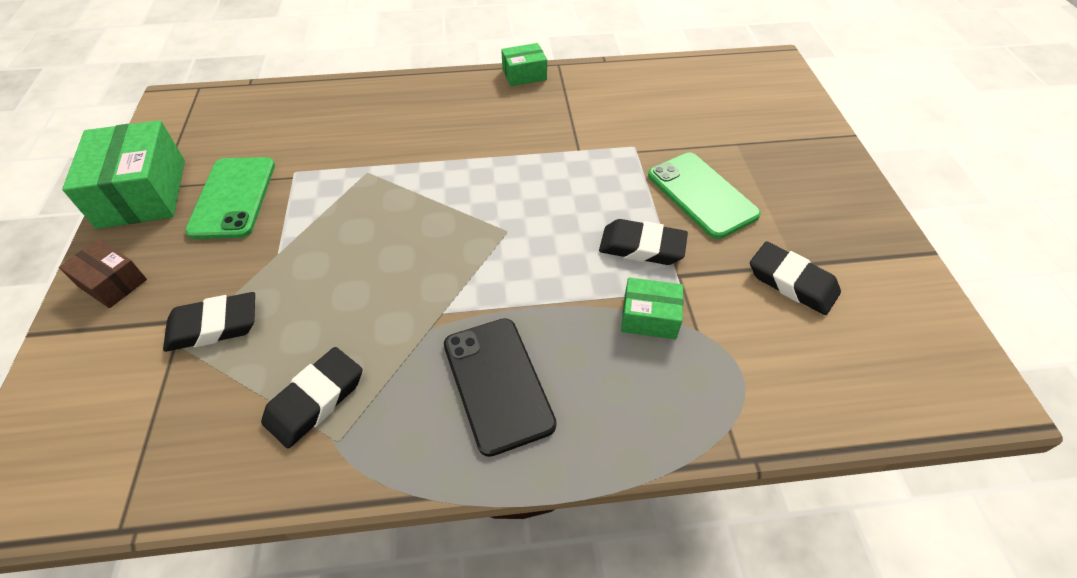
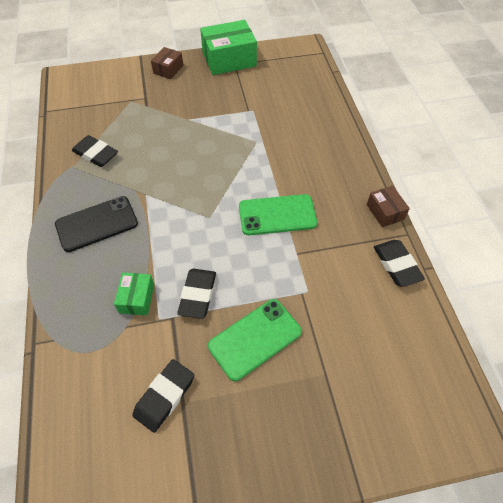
camera: 85 degrees right, 5 degrees up
(214, 326) = (141, 109): black eraser -> black eraser (396, 265)
(233, 197) = (229, 92): green phone -> green phone (277, 215)
(524, 74) = (385, 212): green box -> brown box

